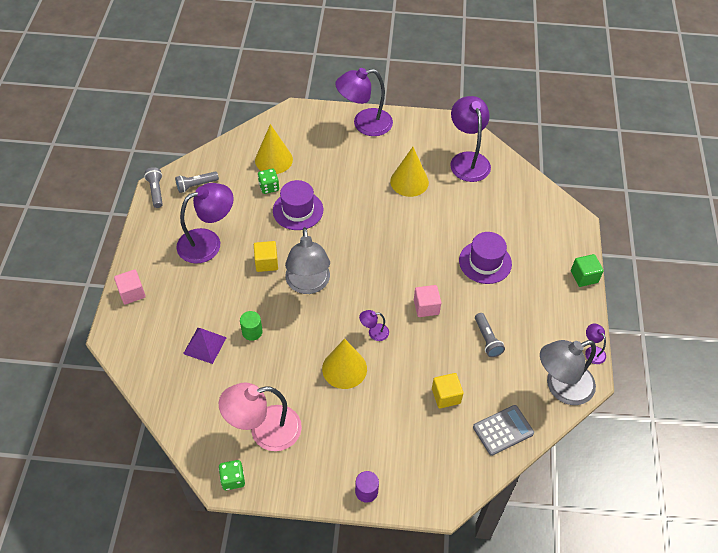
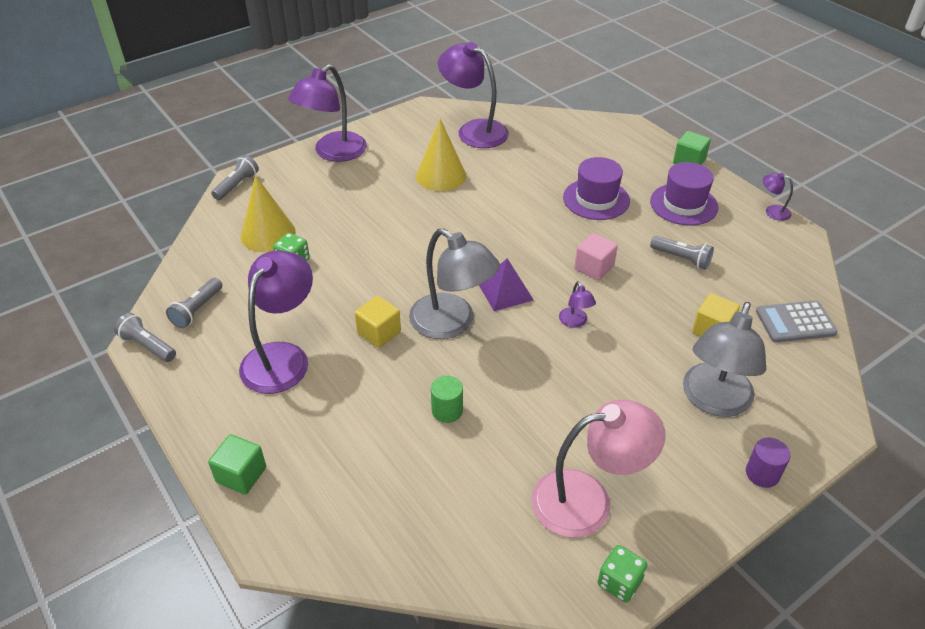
camera: 40 degrees left, 10 degrees down
(132, 293) = (241, 475): pink cube -> green cube
(205, 345) = (407, 464): purple pyramid -> purple pyramid (505, 291)
(265, 430) = (588, 500): pink lamp -> pink lamp turned 135 degrees counterclockwise
(289, 114) = (237, 185): none -> grey flashlight
(298, 210) = (354, 264): purple hat -> purple hat (683, 204)
(344, 368) = (589, 375): yellow cone -> none
(374, 332) = (575, 322): purple lamp -> purple lamp turned 60 degrees counterclockwise
(503, 430) = (795, 322): grey calculator -> grey calculator turned 120 degrees counterclockwise
(561, 387) = (789, 255): grey lamp -> grey lamp (714, 401)

